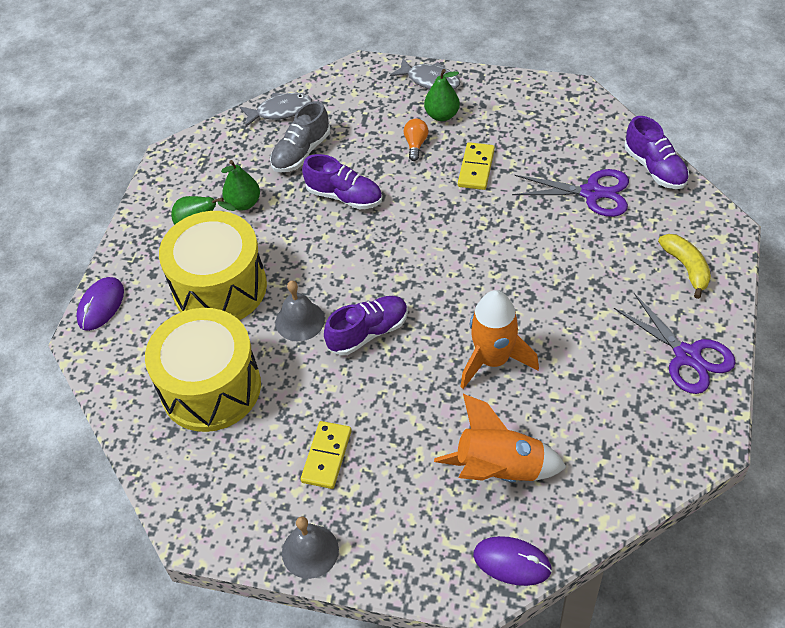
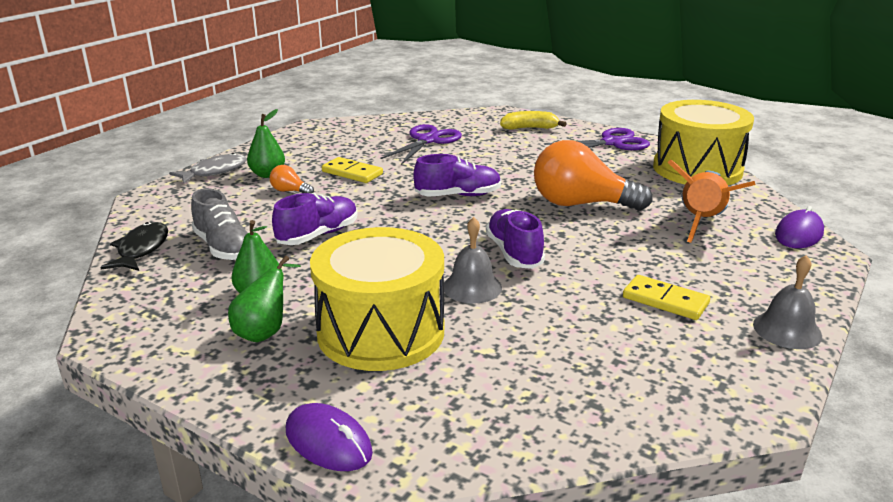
camera: 75 degrees left, 25 degrees down
(211, 388) = (537, 362): yellow drum -> yellow drum (697, 169)
(280, 111) = (141, 249): grey fish -> black fish
(493, 360) = (581, 204): orange rocket -> orange light bulb
(655, 168) = (424, 119): purple shoe -> purple shoe (458, 195)

